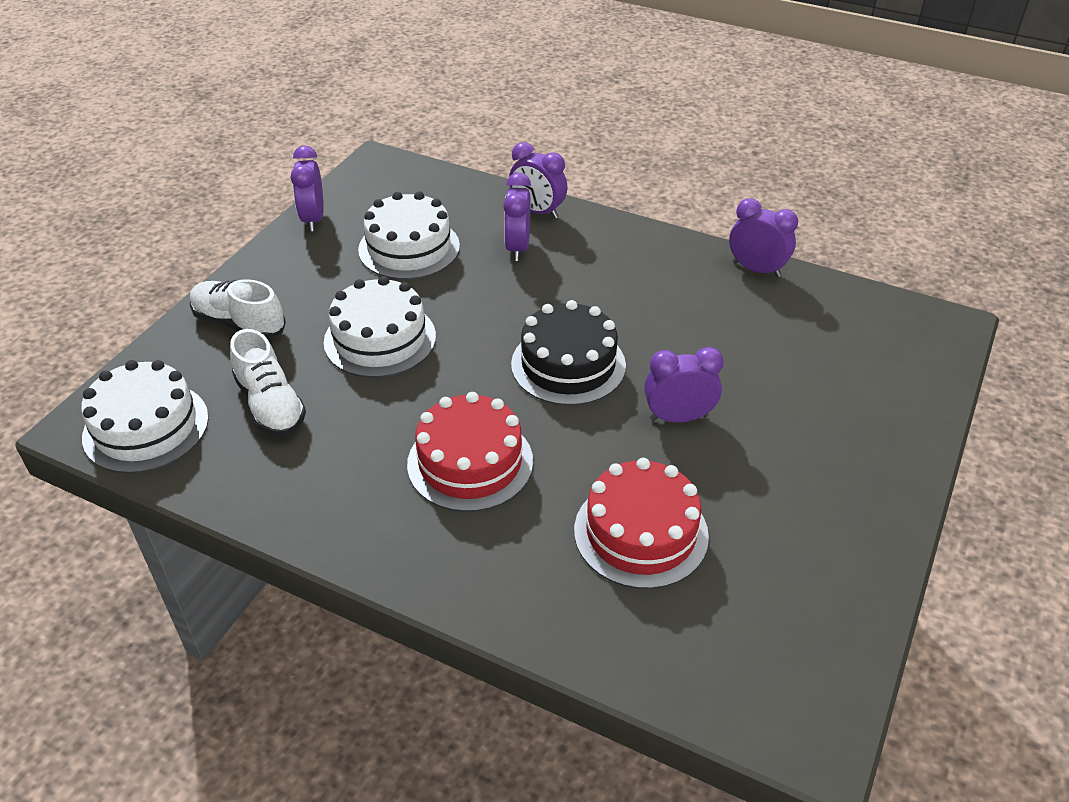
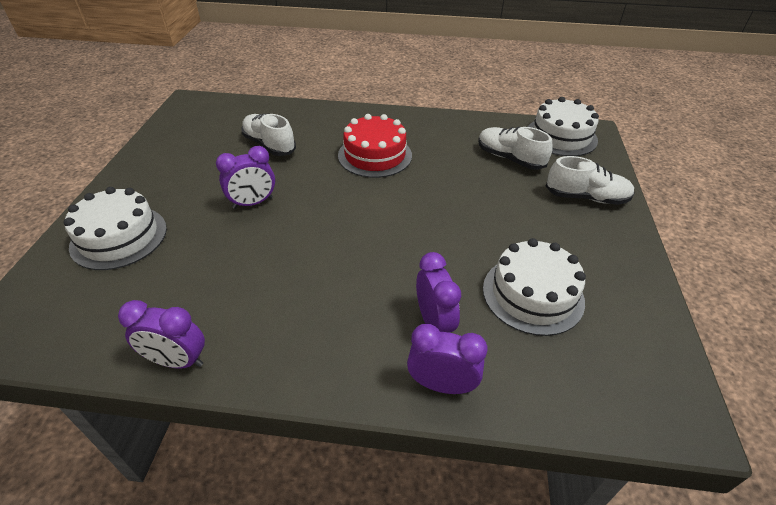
camera: 160 degrees right, 0 degrees up
(313, 219) = (649, 305): purple clock -> none
(380, 339) = (483, 209): white cake -> white cake (119, 237)
(568, 364) = (339, 221): black cake -> none
(641, 533) = (269, 145): red cake -> white shoe

